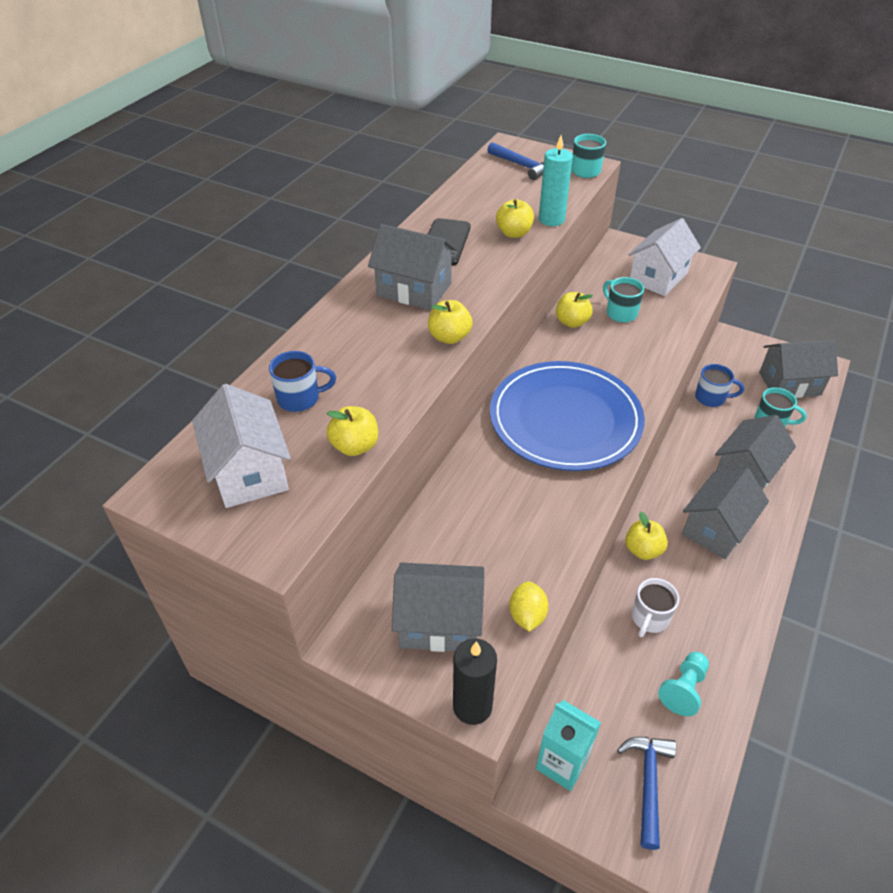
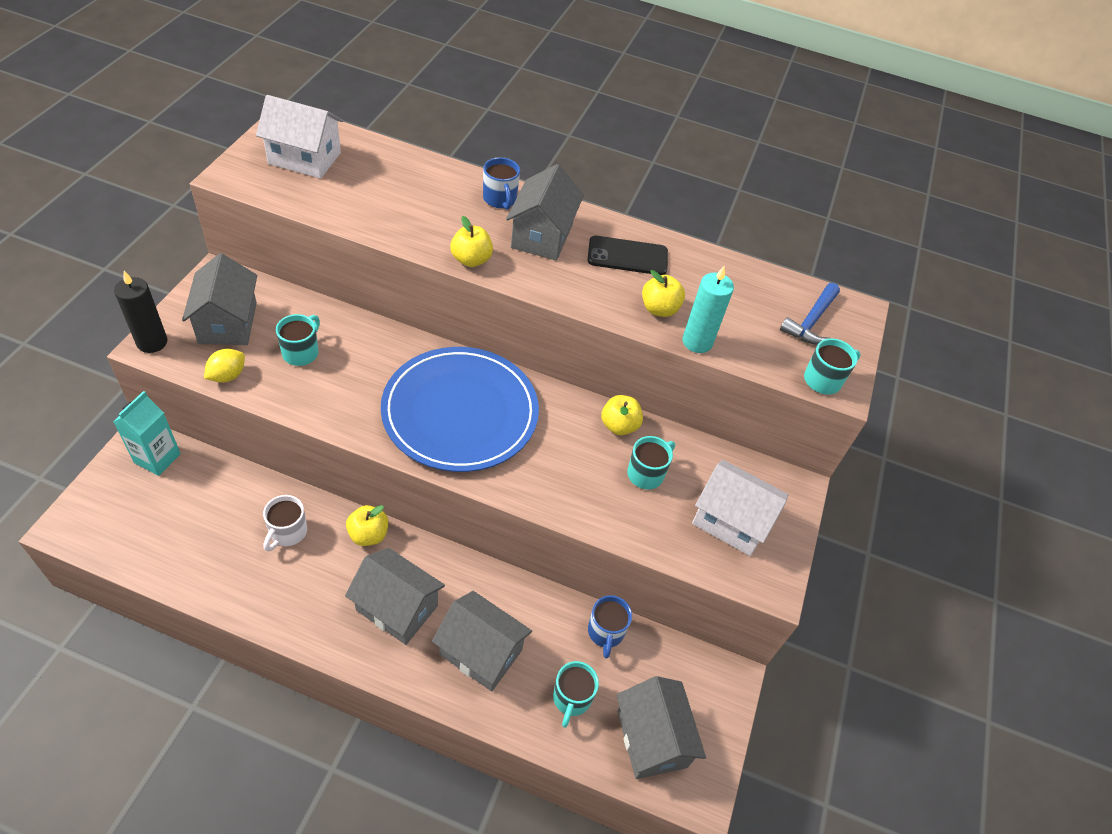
camera: 75 degrees right, 5 degrees up
(249, 471) = (304, 158): white house -> white house turned 45 degrees clockwise
(300, 398) = (384, 176): blue mug -> blue mug (500, 199)
(355, 446) = (328, 208): yellow apple -> none
(489, 546) = (301, 352): none -> turquoise mug
(527, 615) = (227, 376): yellow lemon -> yellow lemon turned 45 degrees counterclockwise
(648, 783) = (129, 516): blue hammer -> none
(649, 618) = (287, 532): white mug -> white mug turned 90 degrees counterclockwise
(683, 689) = (210, 552): turquoise pawn -> none

